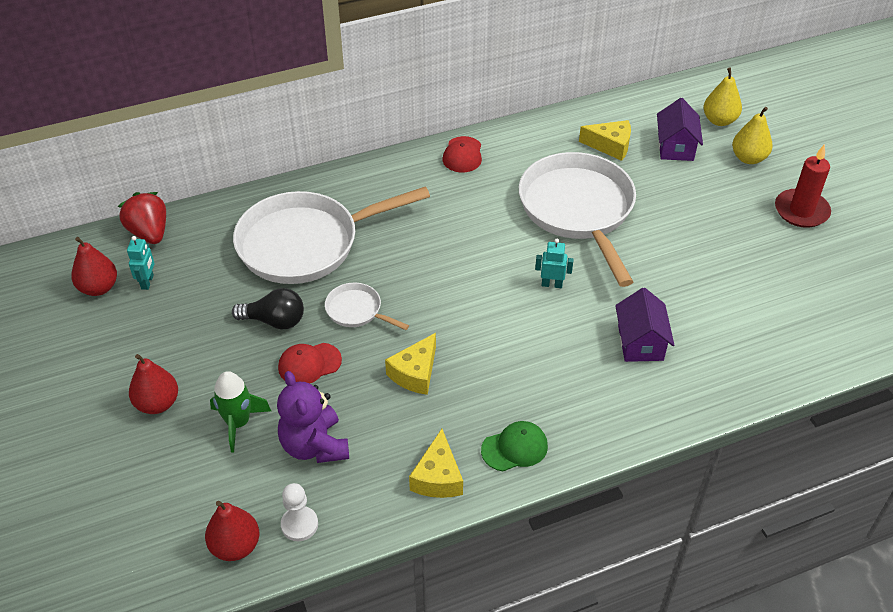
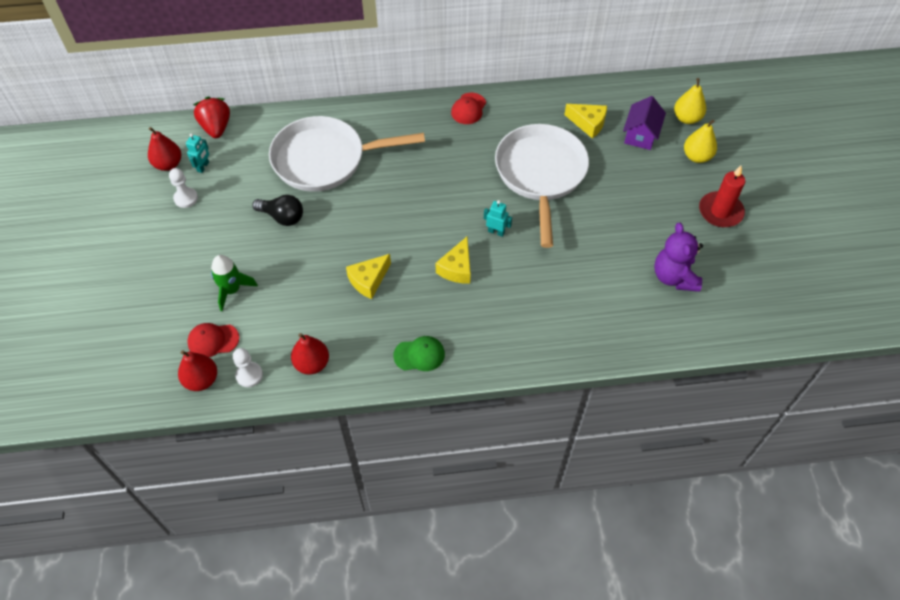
camera: 15 degrees right, 10 degrees up
(136, 324) = (186, 198): none -> white pawn
(157, 403) = (182, 262): red pear -> red pear (312, 363)
(309, 364) = (296, 256): red cap -> red cap (213, 340)
(314, 446) = (279, 319): purple teddy bear -> purple teddy bear (674, 277)
(357, 311) = (344, 222): white pan -> none
(438, 477) = (356, 363): yellow cheese -> yellow cheese (457, 268)
(640, 342) = (545, 294): purple house -> none

